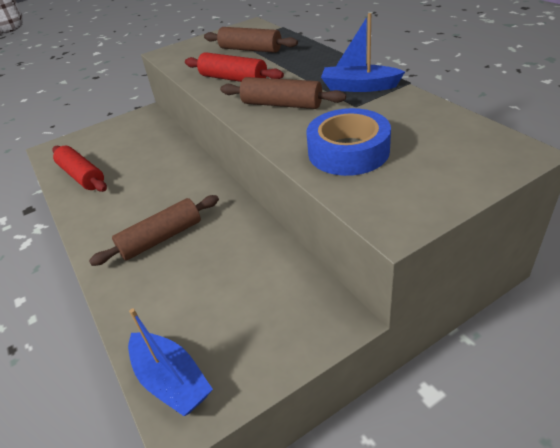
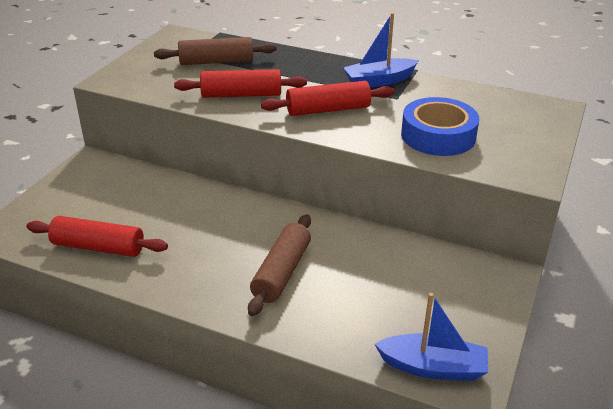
camera: 40 degrees left, 5 degrees down
(282, 104) = (328, 110): brown rolling pin -> red rolling pin

